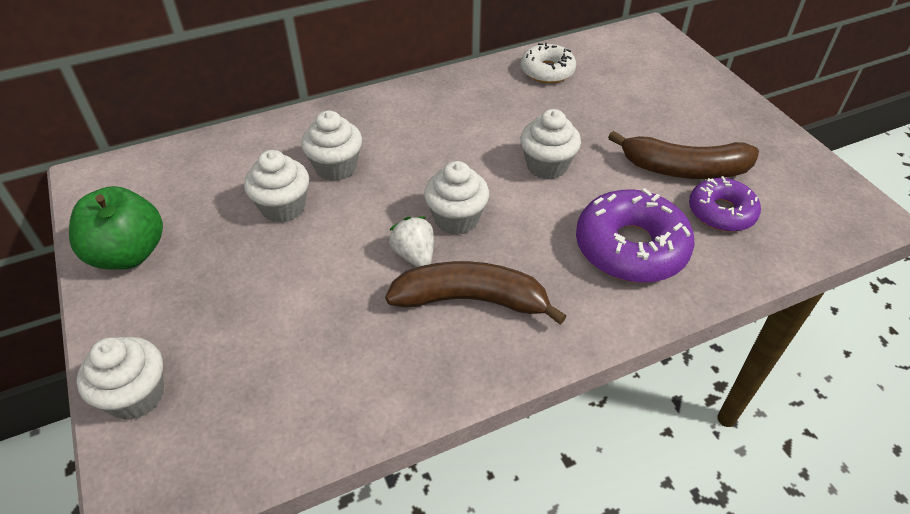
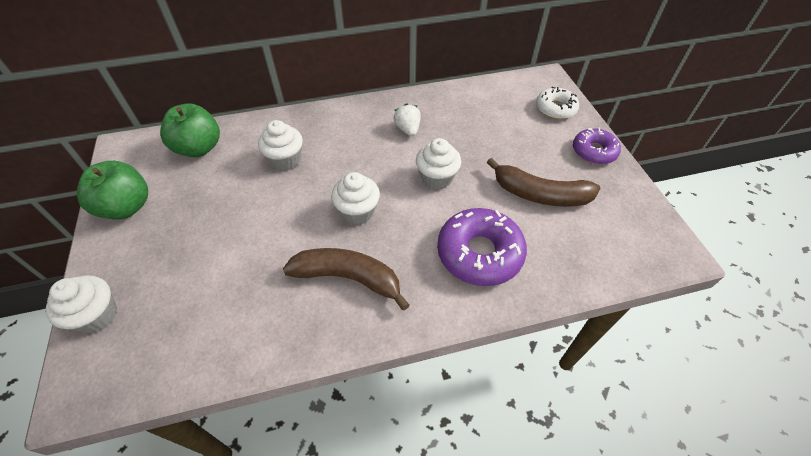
camera: 10 degrees right, 5 degrees up
(207, 167) = (199, 148): none -> green apple
(283, 207) = (240, 186): white cupcake -> none
(414, 255) = (319, 236): white strawberry -> white strawberry (408, 129)
(547, 71) = (460, 102): white donut -> white donut (555, 109)
(721, 212) = (558, 234): purple donut -> purple donut (594, 151)

